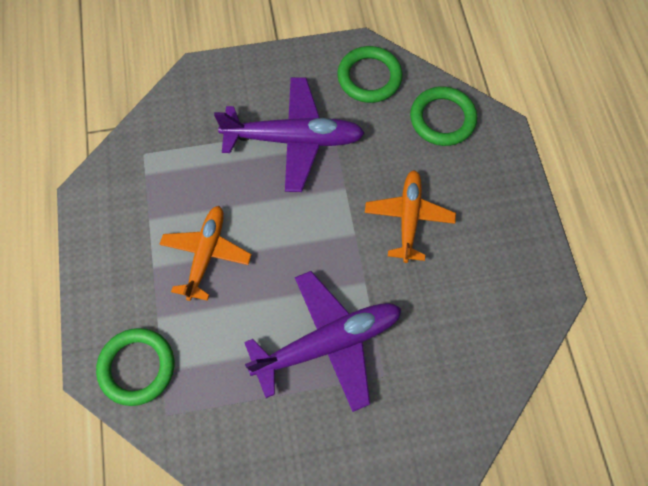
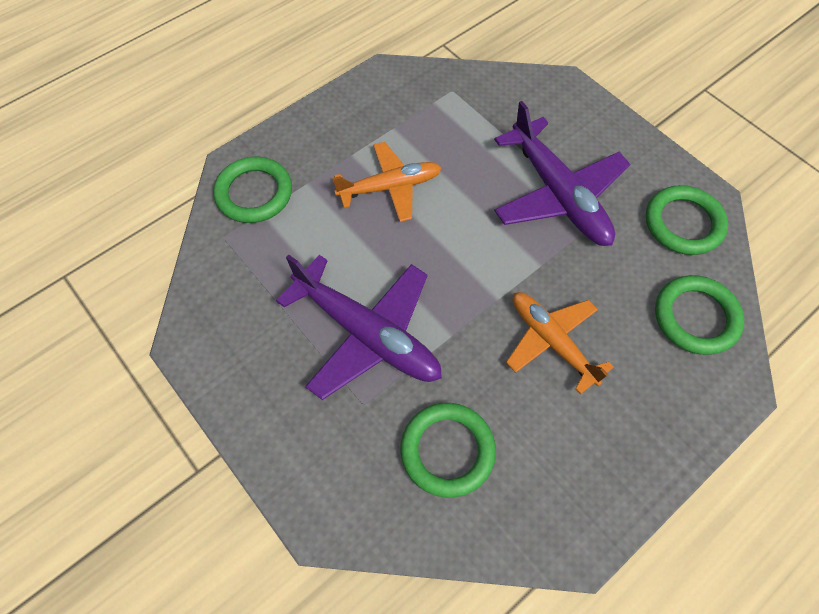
camera: 60 degrees right, 5 degrees down
(408, 218) = (552, 342): orange plane -> orange plane turned 105 degrees counterclockwise
(450, 336) = (447, 450): none -> green ring

